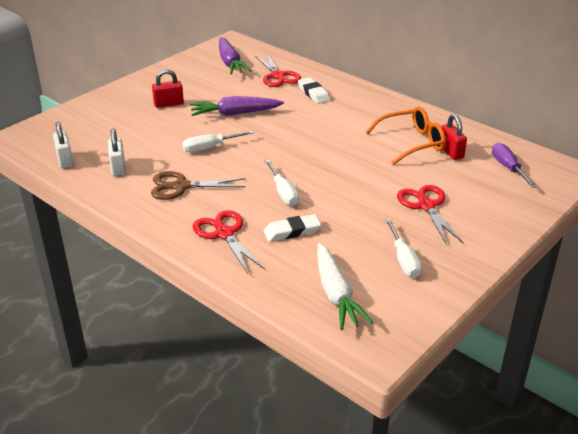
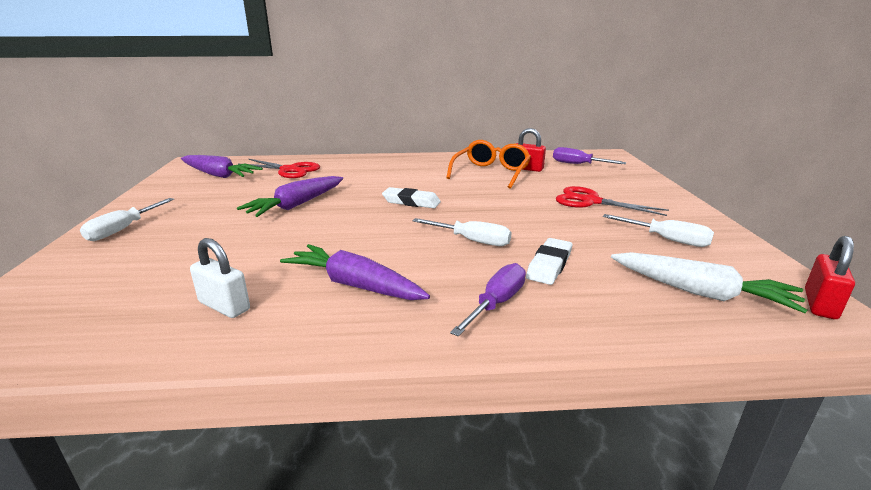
camera: 45 degrees left, 10 degrees down
(65, 160) = (106, 339): white padlock -> none
(168, 104) = (196, 223): red padlock -> red padlock (820, 304)
(181, 186) = (354, 285): brown scissors -> purple carrot
(209, 148) = (320, 239): white screwdriver -> white screwdriver (122, 229)
(224, 234) = (497, 303): red scissors -> purple screwdriver
(313, 93) = (347, 171): white eraser -> white eraser (411, 202)

